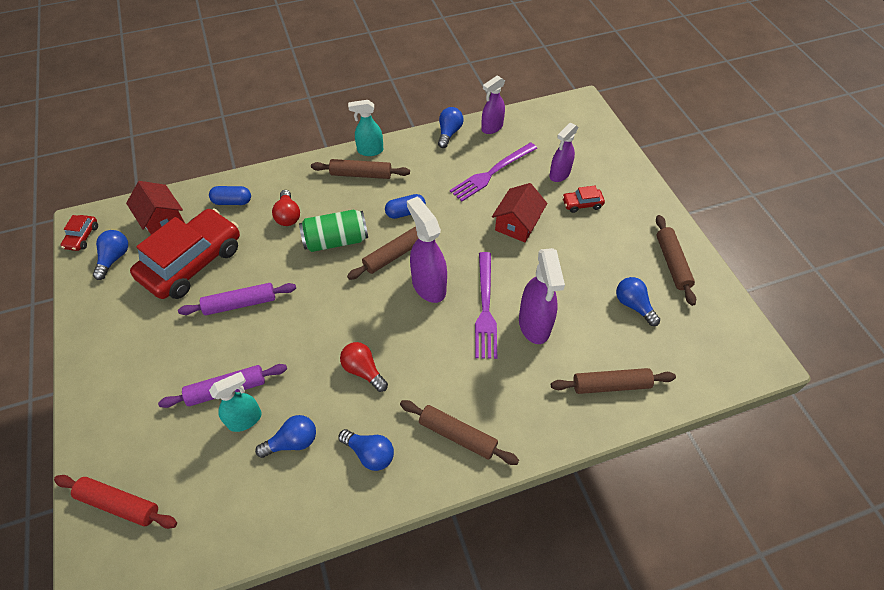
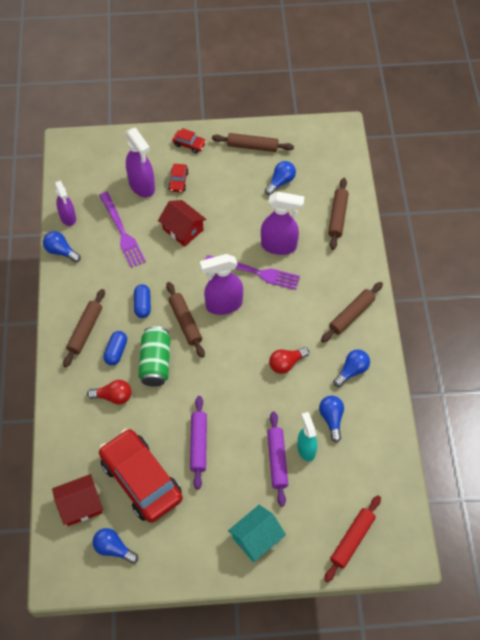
camera: 75 degrees left, 5 degrees up
(82, 237) = (76, 580): red car -> red car (189, 144)
(124, 389) = (256, 538): none -> turquoise house
(232, 201) = (79, 442): blue capsule -> blue capsule (116, 351)
(370, 151) = (58, 318): turquoise spray bottle -> none
(559, 174) = (142, 186): purple spray bottle -> purple spray bottle, size x1.51
(633, 305) = (280, 182): blue light bulb -> blue light bulb turned 150 degrees clockwise

